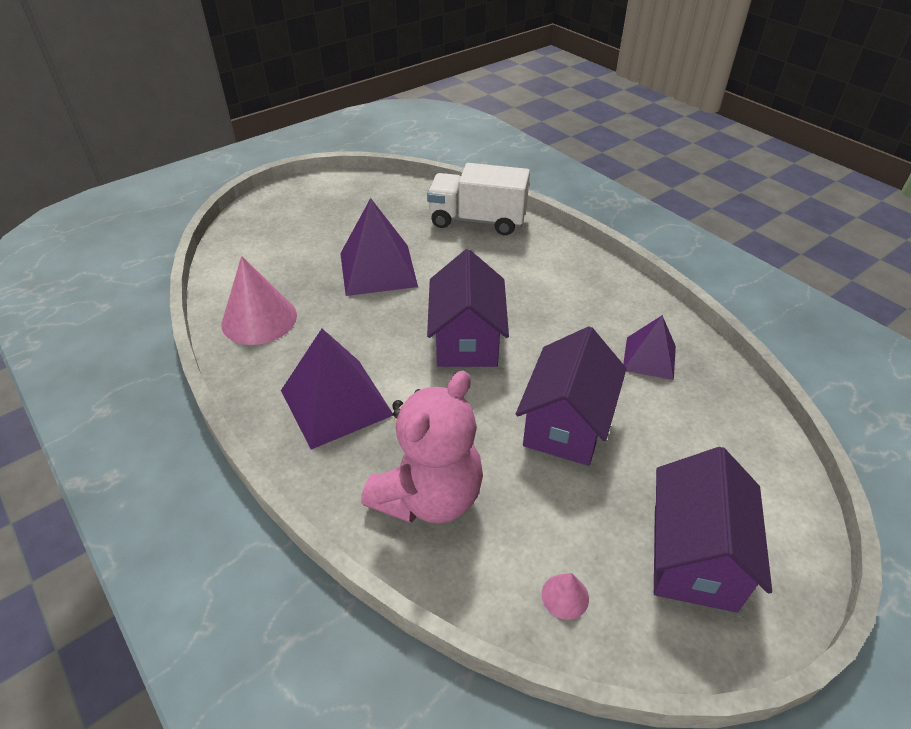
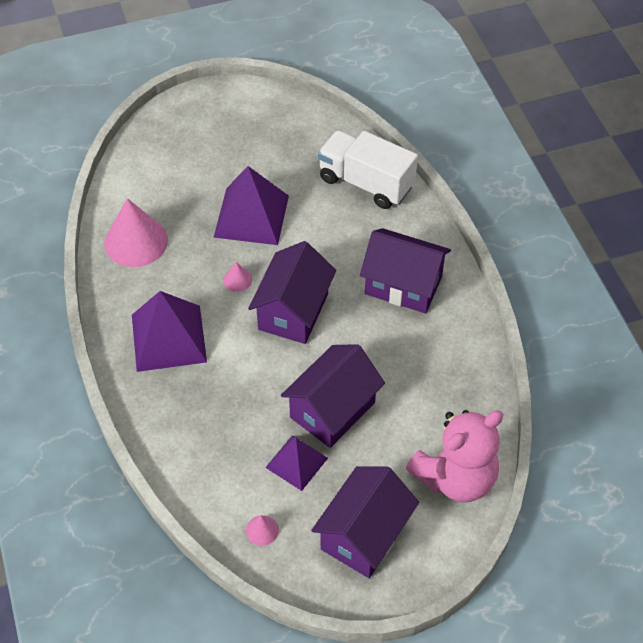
camera: 20 degrees right, 10 degrees up
(390, 326) = (237, 280): none -> pink cone
(429, 496) = (204, 434): pink teddy bear -> pink teddy bear (455, 478)
(565, 290) = (403, 285): none -> purple house
(649, 358) = (434, 373): purple pyramid -> purple pyramid (296, 462)

